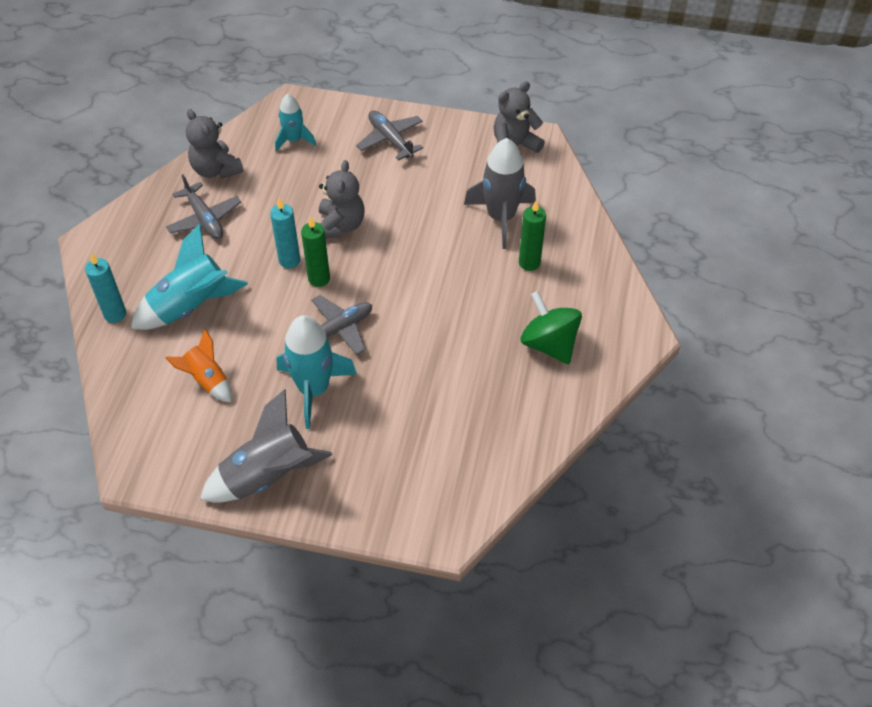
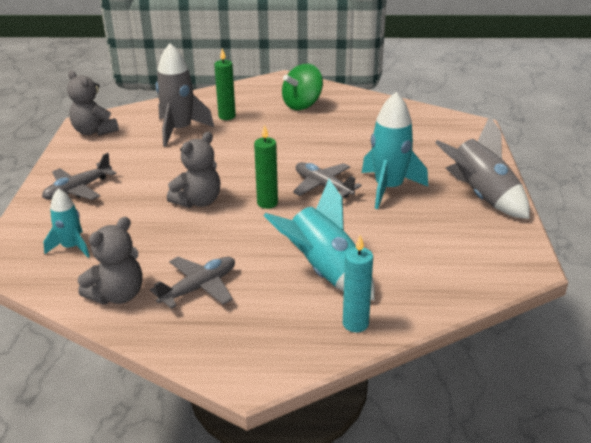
camera: 100 degrees left, 20 degrees down
(207, 380) = (408, 244): orange rocket -> none
(289, 260) = (248, 222): turquoise candle -> none
(340, 225) = (198, 201): grey teddy bear -> grey teddy bear turned 135 degrees clockwise

